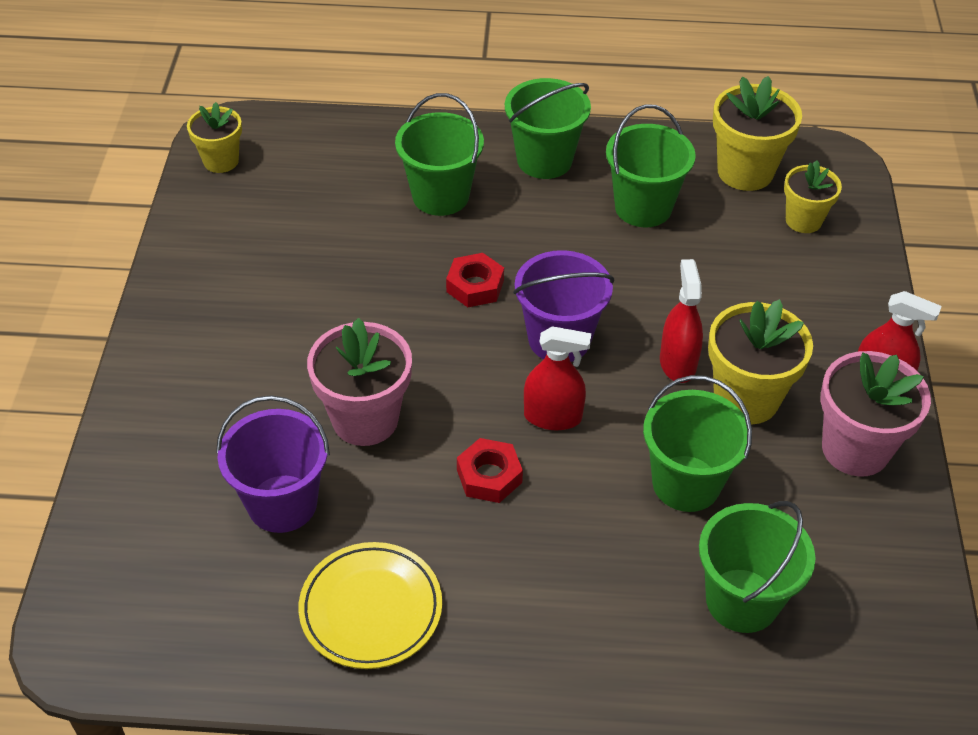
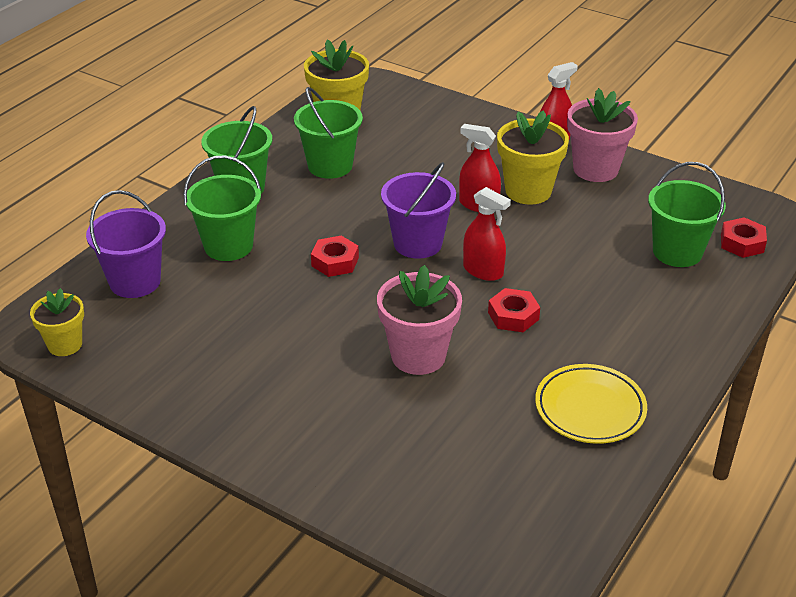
camera: 60 degrees left, 10 degrees down
(282, 503) = (466, 423): purple bucket -> purple bucket (135, 282)
(552, 416) = (483, 271): red spray bottle -> red spray bottle turned 90 degrees clockwise
(686, 483) = (577, 238): green bucket -> none
(803, 220) = (401, 113): yellow flower pot -> none
(822, 671) = (742, 243): none -> red nut

